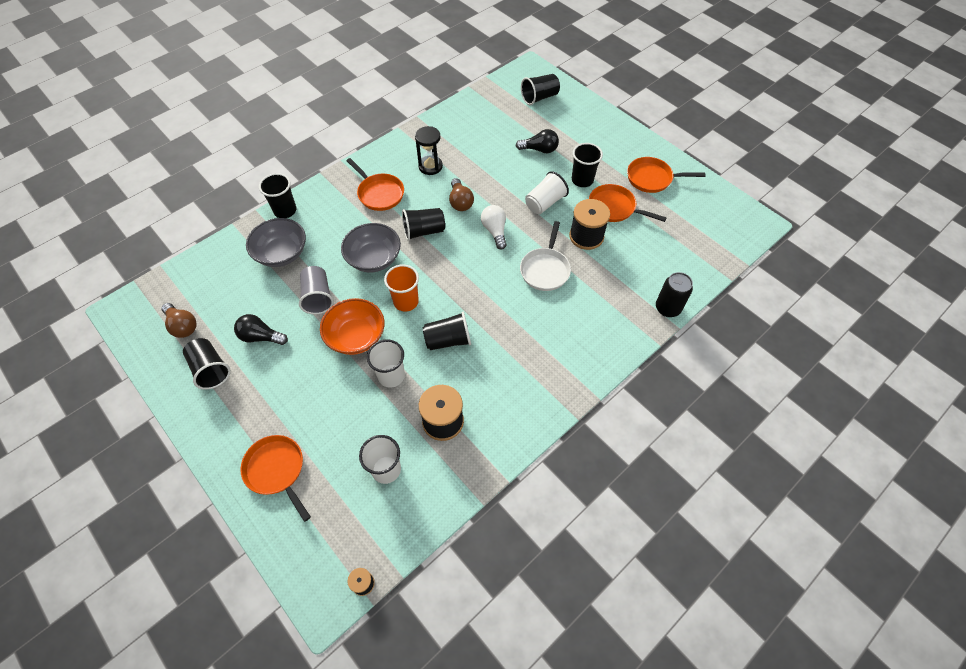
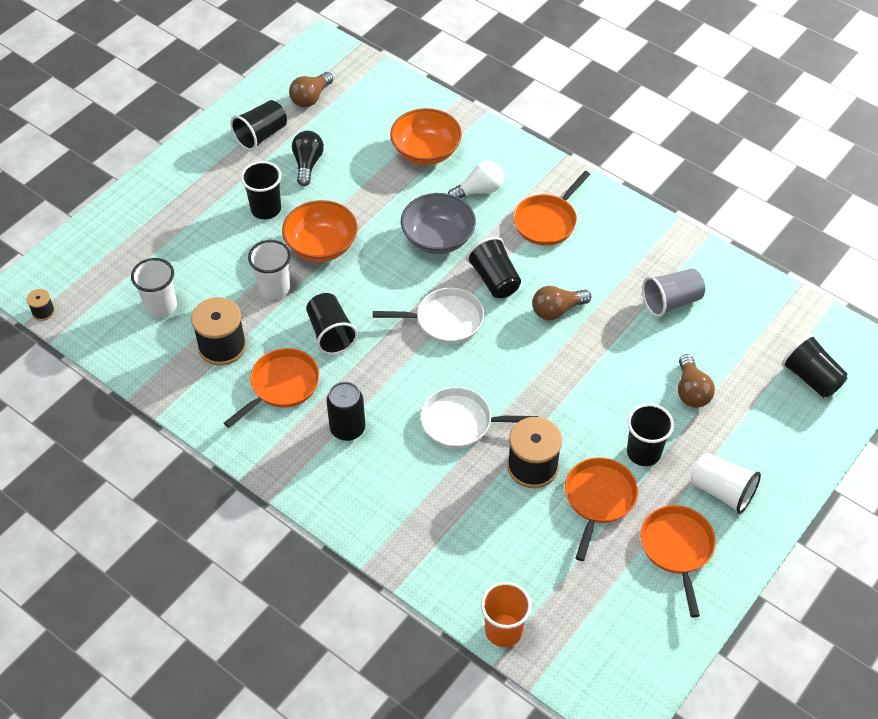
camera: 80 degrees right, 5 degrees down
(277, 470) = (153, 218): orange pan -> orange pan (282, 386)
(281, 253) = (426, 151): grey bowl -> orange bowl
(285, 210) = (492, 137): black cup -> black cup (266, 209)
(318, 297) = (369, 199): grey cup -> grey cup (671, 302)
(406, 302) = (379, 282): orange cup -> orange cup (503, 630)
(430, 166) = (613, 266): black hourglass -> none
(453, 265) = (445, 320): none -> white pan
(495, 231) = (514, 356): white light bulb -> white light bulb (479, 190)
(539, 149) = (691, 391): black light bulb -> brown light bulb
(544, 203) = (583, 409): white cup -> white cup (722, 491)
(667, 308) = (424, 576): black can -> black can (347, 428)

